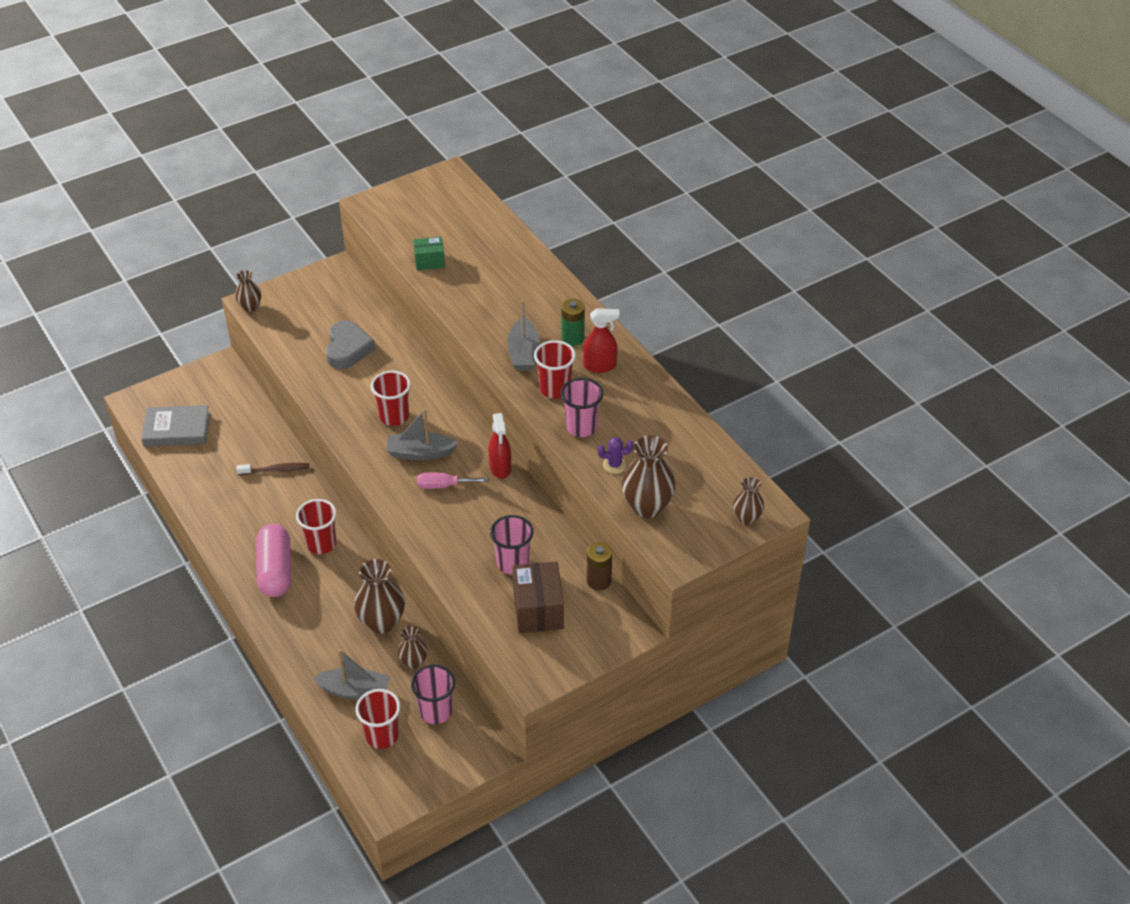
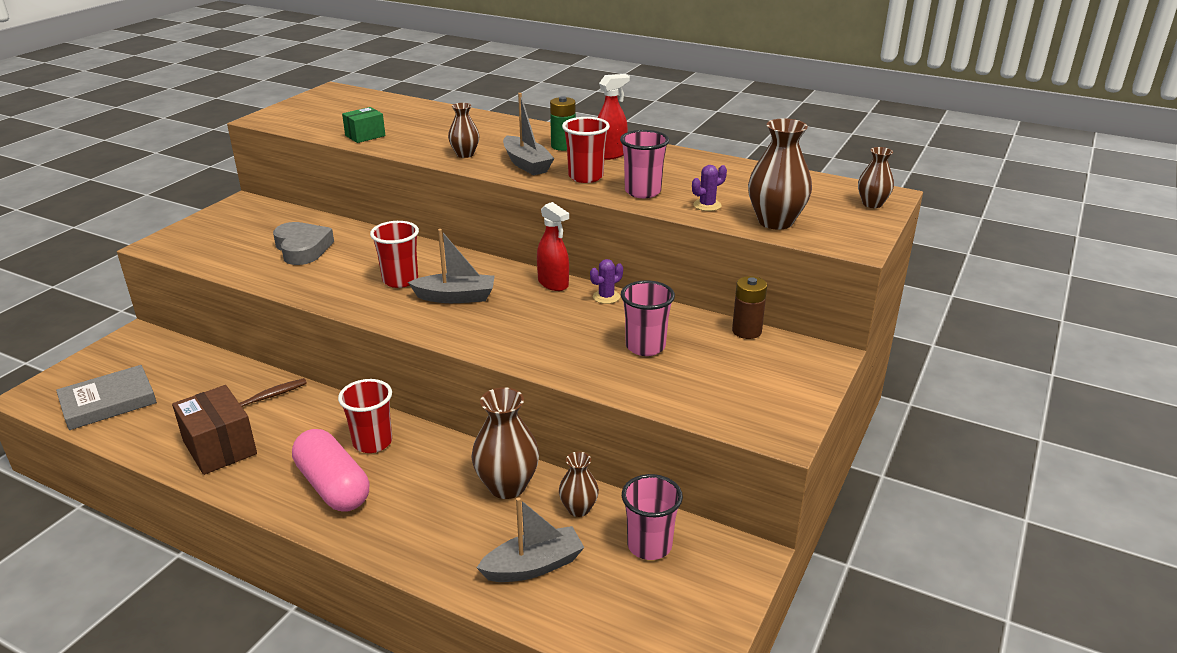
camera: 30 degrees left, 15 degrees down
(250, 307) = (159, 248): brown vase -> brown vase (465, 154)
(382, 736) = (609, 599): red cup -> none
(420, 453) = (456, 297): grey boat -> grey boat turned 150 degrees counterclockwise
(443, 485) = (507, 313): pink screwdriver -> none
(527, 499) = (606, 297): none -> purple cactus
(538, 609) = (714, 373): brown box -> brown box (219, 447)

